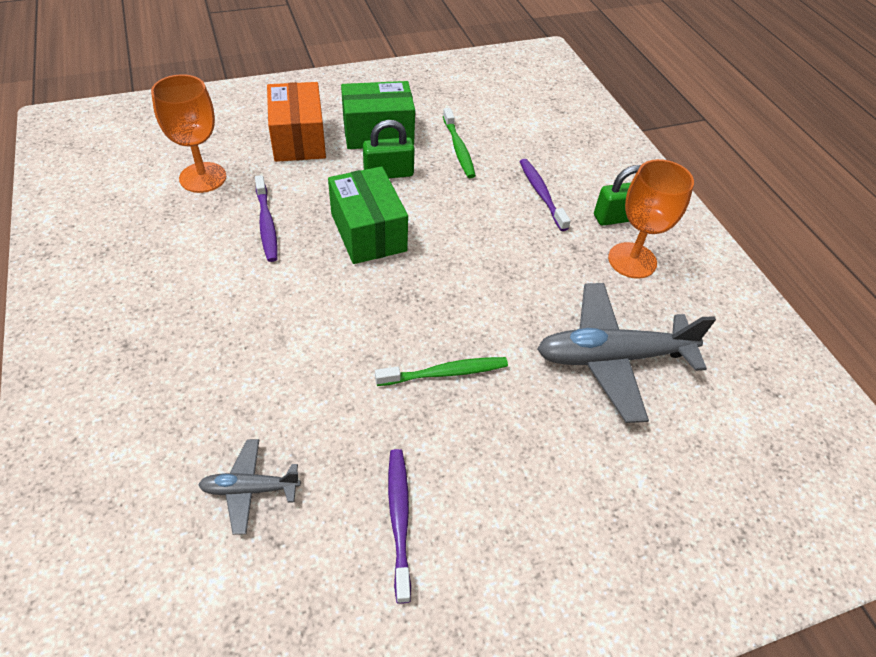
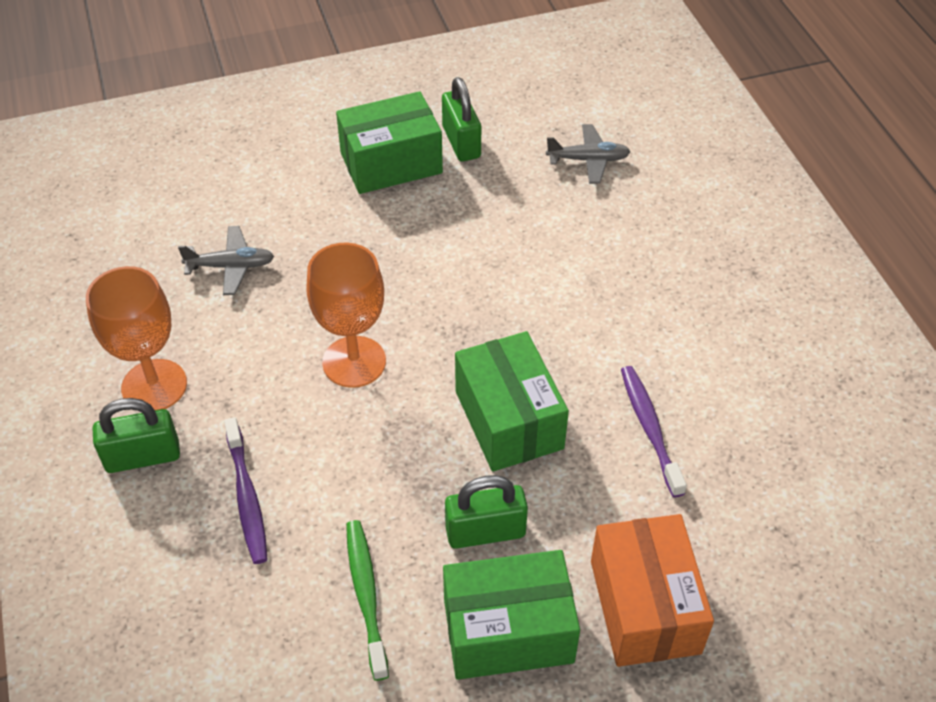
camera: 175 degrees left, 0 degrees up
(203, 177) = (770, 511): orange goblet -> orange goblet (354, 362)
(399, 519) = (461, 142): purple toothbrush -> green padlock
(445, 373) = (415, 249): green toothbrush -> none
(480, 485) = (391, 163): none -> green box
(612, 358) = (231, 266): grey plane -> grey plane, size x0.50

